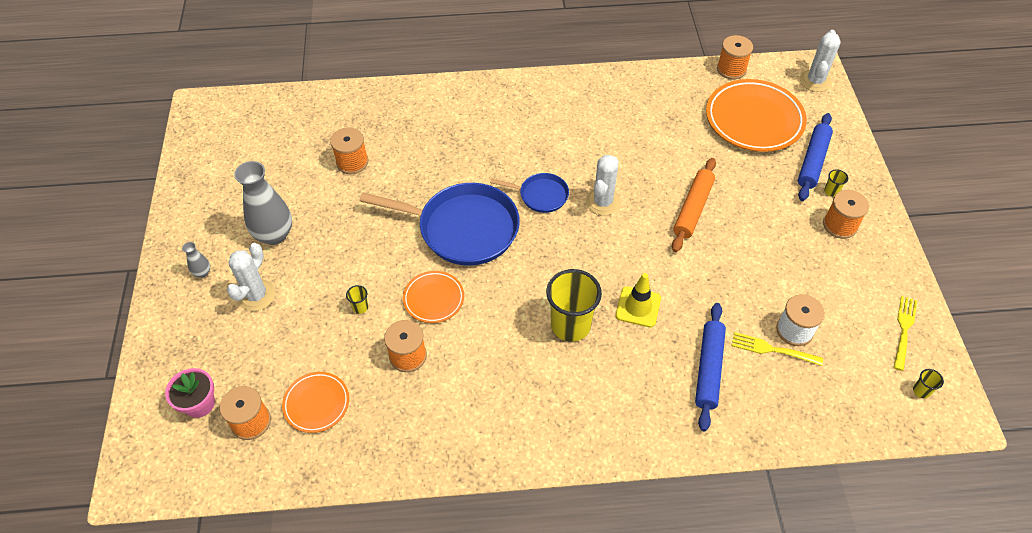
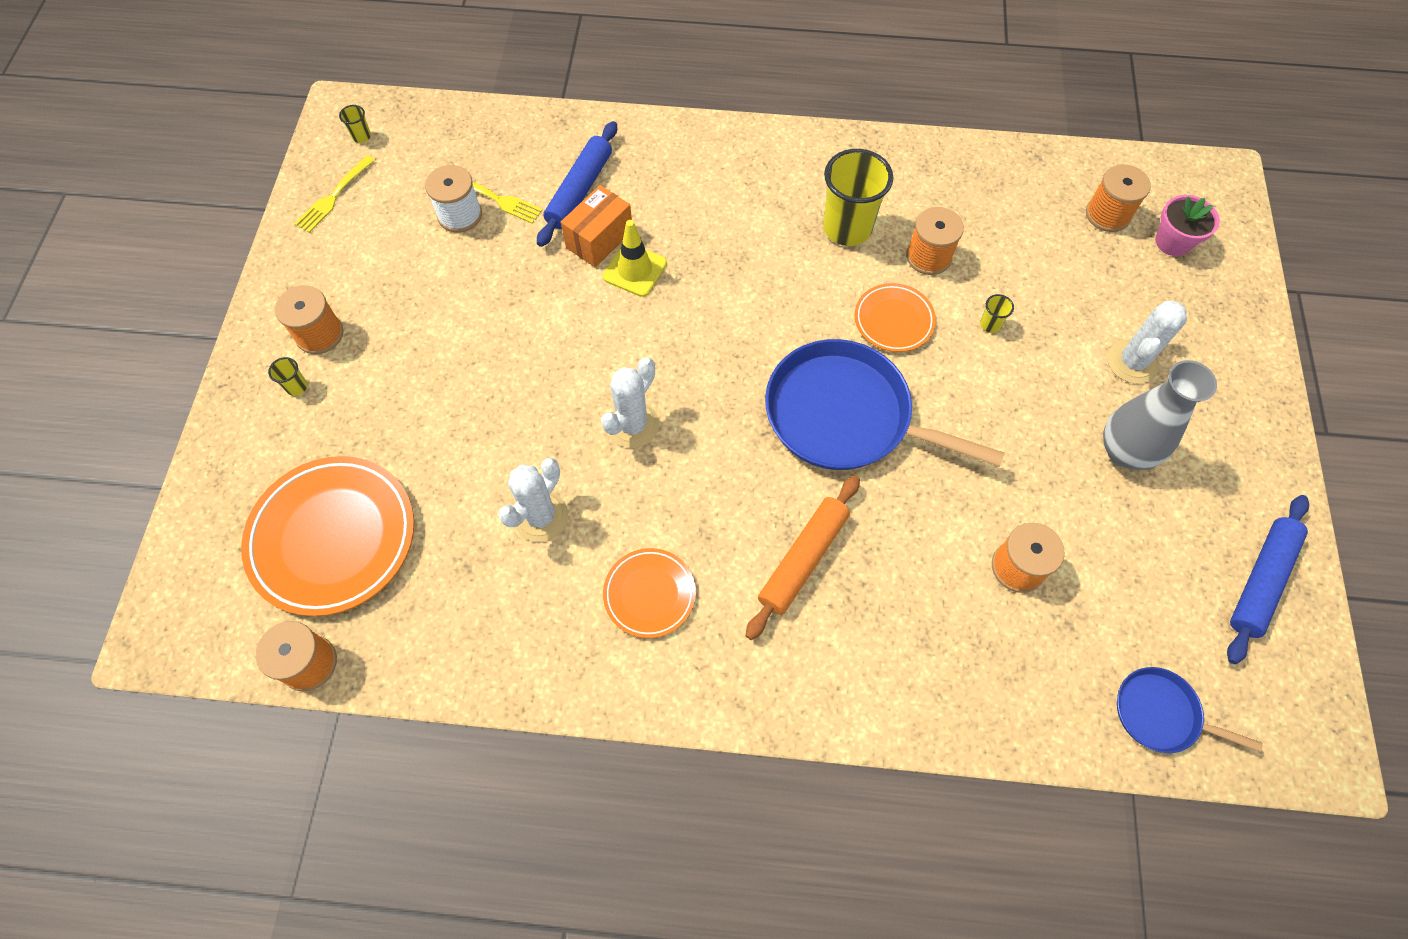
camera: 170 degrees left, 10 degrees up
(202, 273) = (1217, 407): grey vase -> none
(316, 404) = (1034, 222): orange plate -> orange plate (649, 594)
(541, 195) = (721, 452): blue pan -> blue pan (1160, 713)
(570, 325) = (725, 261): yellow cup -> yellow cup (847, 228)
(675, 328) = (599, 239): none -> orange box
(693, 209) = (507, 392): orange rolling pin -> orange rolling pin (802, 559)
(813, 161) = (290, 441): blue rolling pin -> blue rolling pin (1260, 580)
(815, 81) = (179, 606): white cactus -> white cactus (541, 516)

